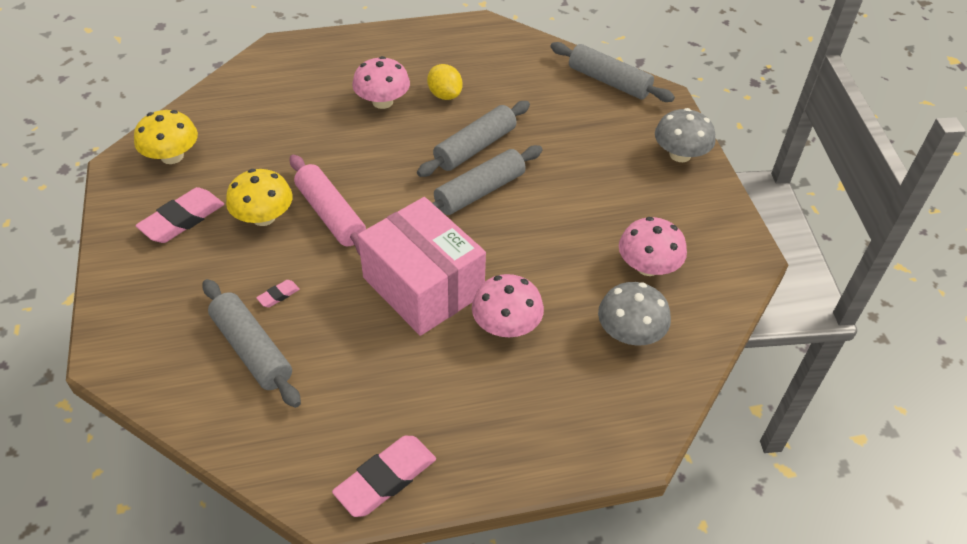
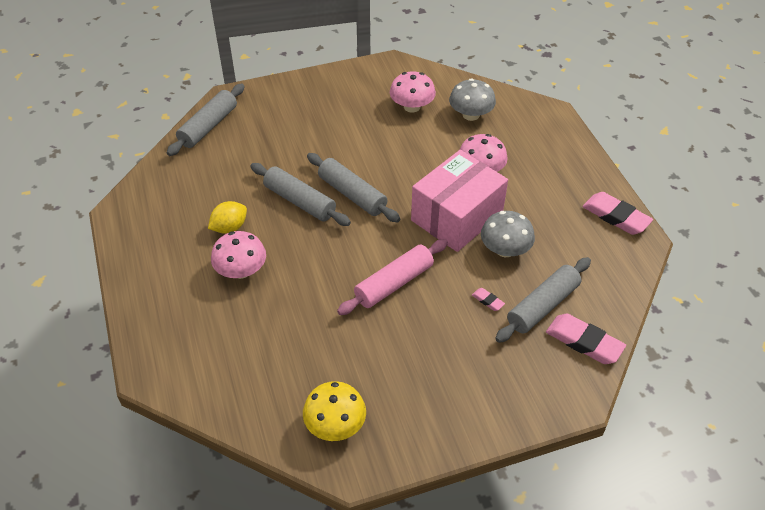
camera: 95 degrees left, 0 degrees up
(182, 219) = (419, 390): pink eraser -> pink eraser (584, 342)
(263, 217) = (405, 329): yellow mushroom -> none
(680, 154) = (296, 90): grey mushroom -> grey mushroom (505, 249)

